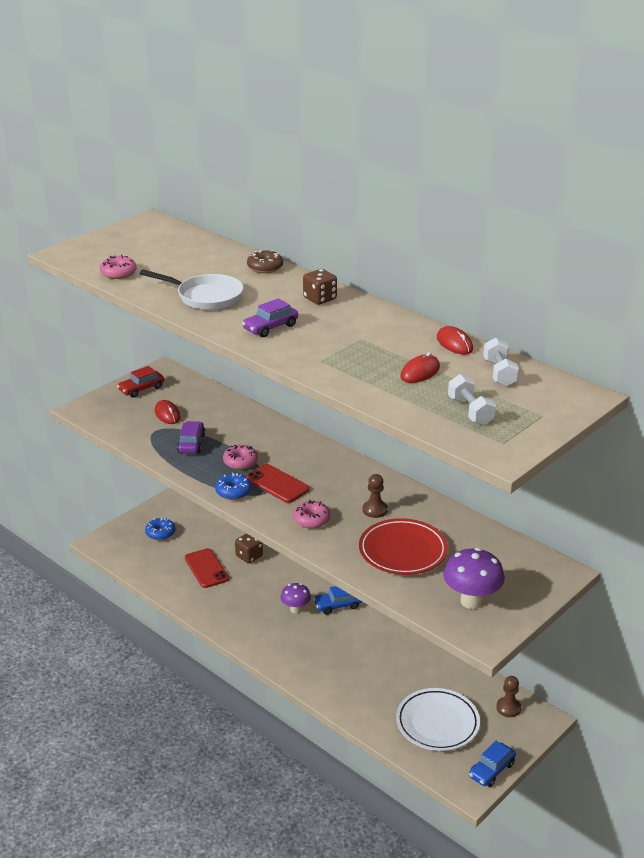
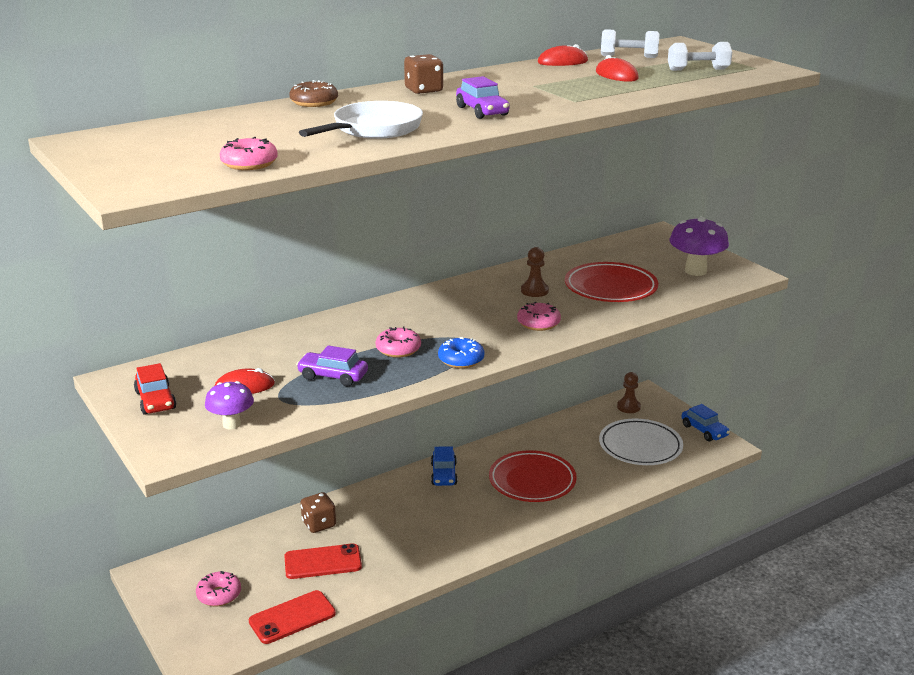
camera: 75 degrees left, 5 degrees down
(160, 533) = (219, 595): blue donut -> pink donut
(277, 484) = (458, 333): red phone -> red phone (292, 617)
(295, 609) = (437, 504): purple mushroom -> purple mushroom (231, 424)
(349, 658) = (532, 481): none -> red plate

